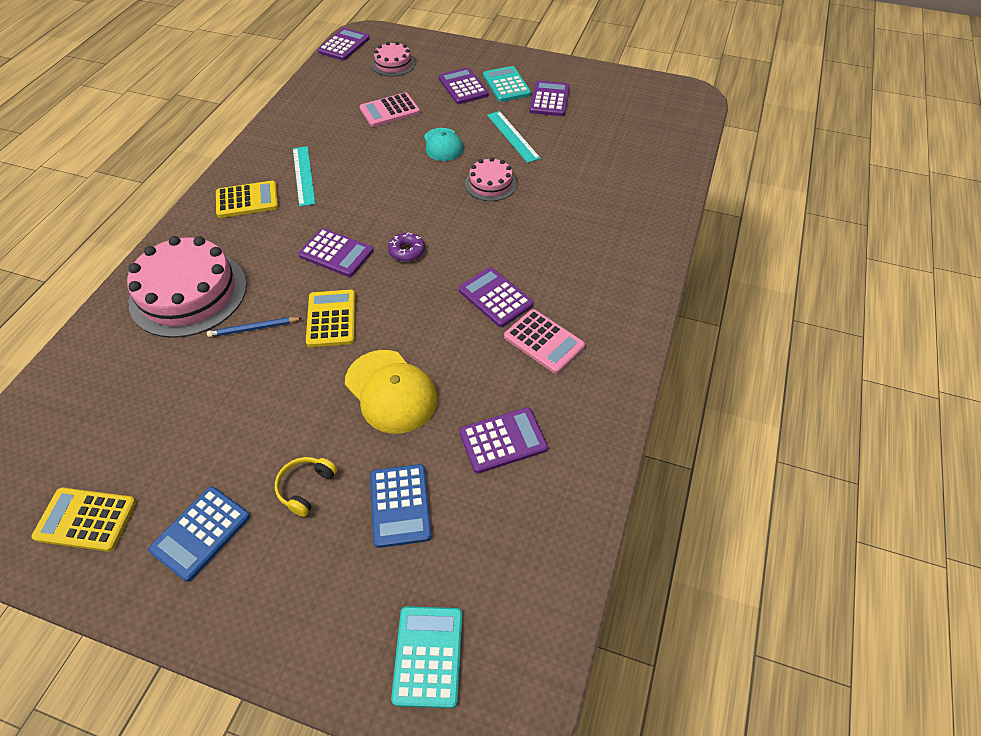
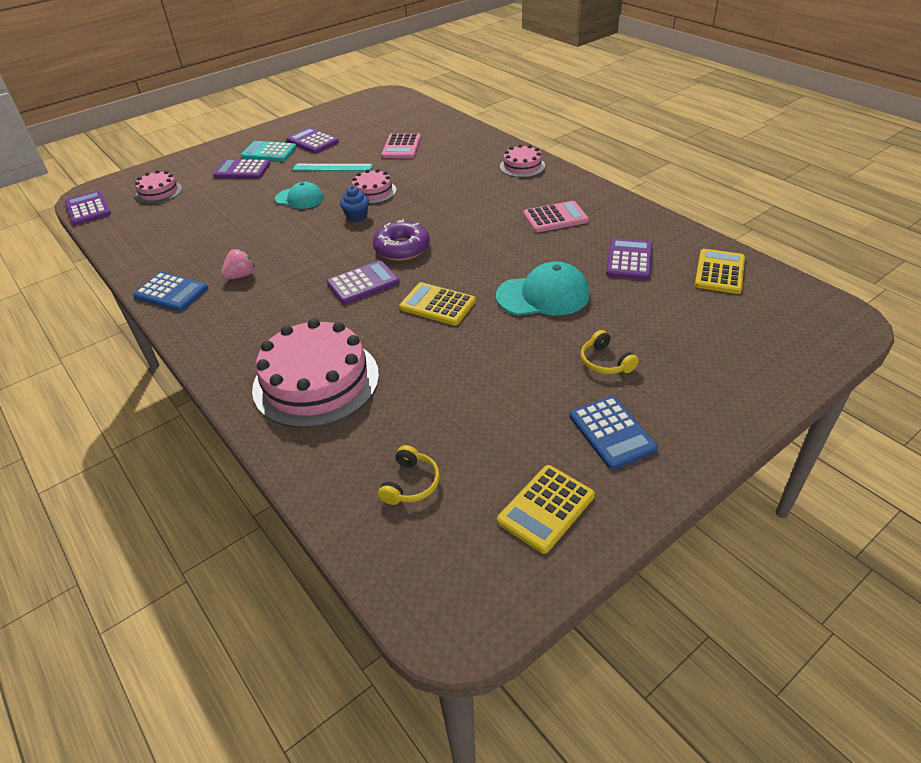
camera: 55 degrees left, 10 degrees down
(88, 413) = (410, 483): none -> yellow headphones
(247, 200) = (231, 316): yellow calculator -> yellow calculator (719, 272)
(254, 329) = (405, 350): blue pencil -> none
(303, 175) = (241, 276): turquoise ruler -> pink strawberry
(389, 110) = (219, 210): pink calculator -> pink calculator (401, 147)
(391, 391) = (543, 295): yellow cap -> turquoise cap
(400, 505) = (654, 320): blue calculator -> blue calculator (171, 292)
(407, 251) = (402, 248): purple donut -> purple donut, size x1.65
(428, 656) = (786, 341): turquoise calculator -> none
(439, 196) = (357, 217): none -> blue cupcake
(495, 297) = (494, 224): purple calculator -> none
(632, 268) = (522, 166): none -> pink cake

